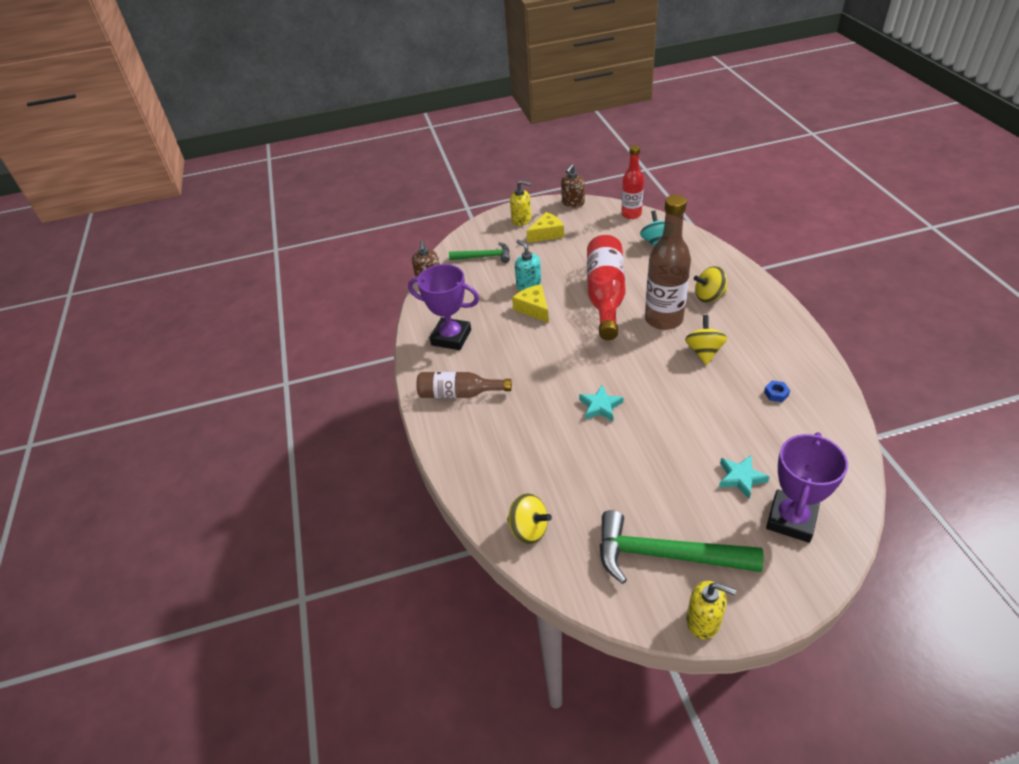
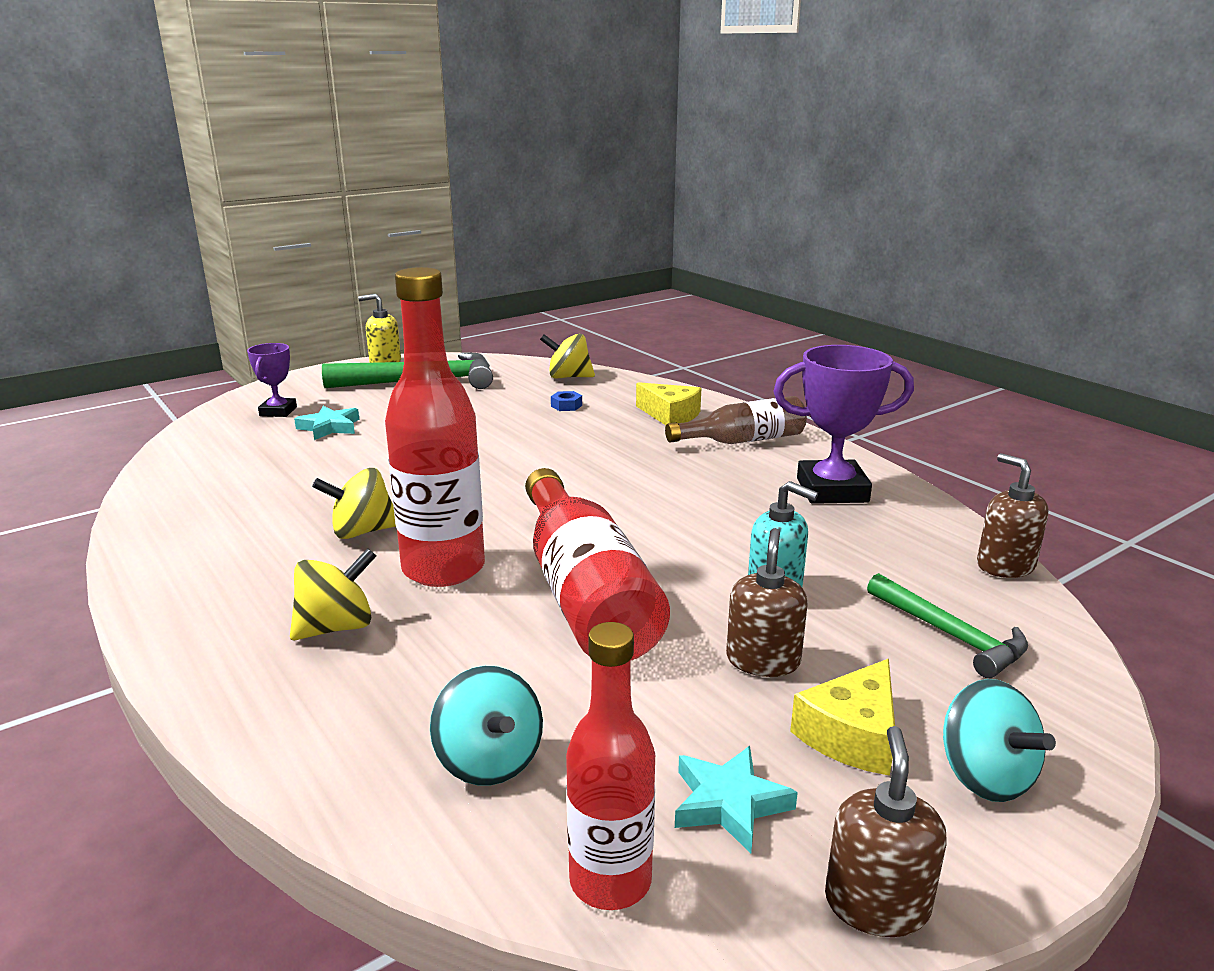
camera: 155 degrees right, 20 degrees down
(484, 257) = (950, 635): green hammer -> green hammer turned 105 degrees counterclockwise
(521, 220) = (984, 776): yellow soap dispenser -> turquoise spinning top
(533, 308) = (724, 549): yellow cheese -> yellow cheese (670, 415)
(555, 258) = (763, 660): none -> brown soap dispenser
(600, 406) = (528, 455): turquoise star -> turquoise star (729, 803)
(663, 319) = (443, 569): brown bottle -> red bottle
(704, 352) = (362, 532): yellow spinning top -> yellow spinning top turned 90 degrees clockwise
(776, 394) = (247, 499): blue nut -> blue nut (566, 406)
(791, 519) = (278, 411): purple trophy -> purple trophy, size x0.57

